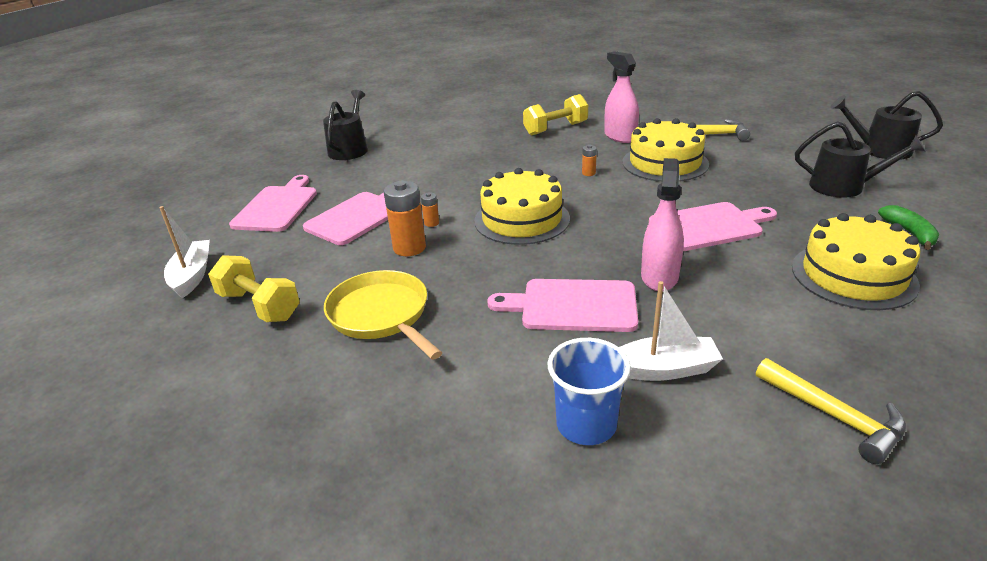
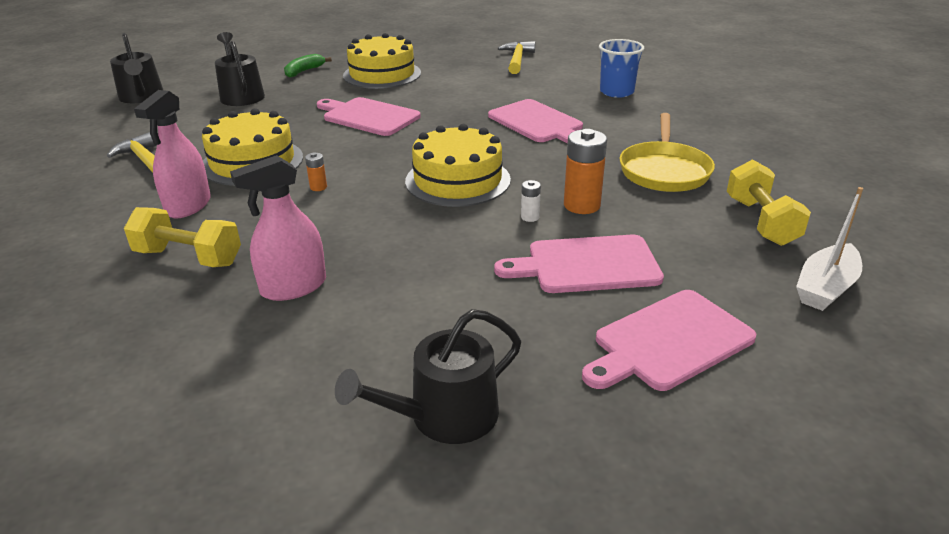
camera: 135 degrees left, 0 degrees up
(431, 223) = (530, 217): orange battery -> white battery
(659, 276) = (463, 112): pink spray bottle -> pink spray bottle (293, 287)
(663, 369) = (548, 89): white boat -> none

